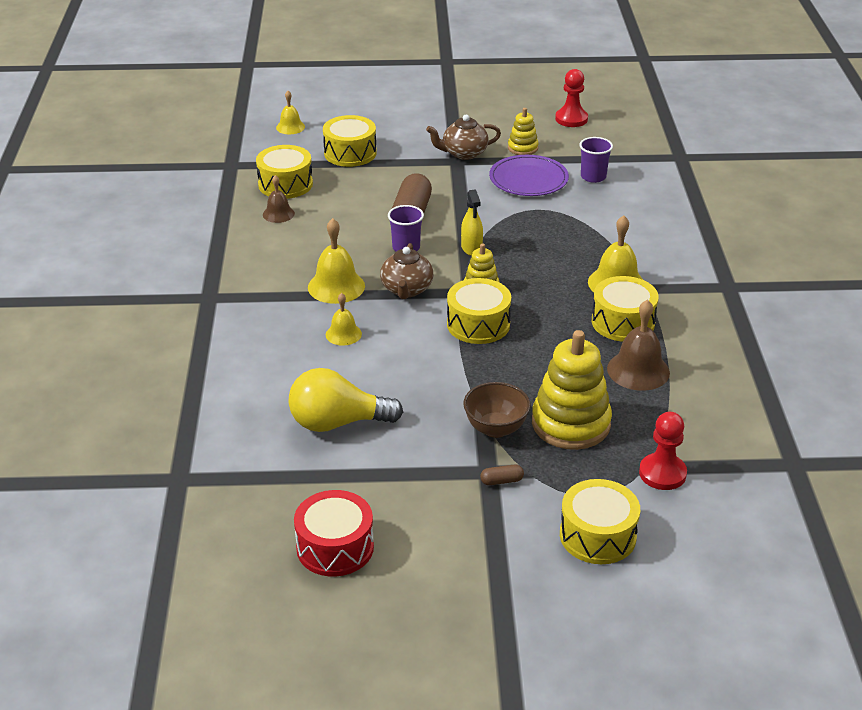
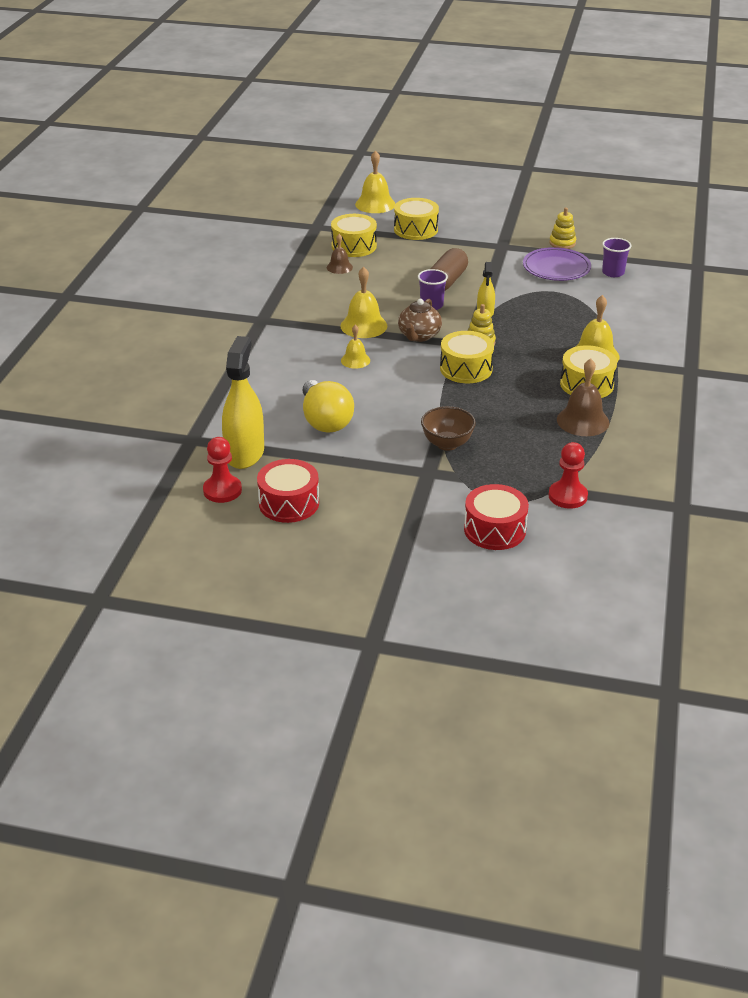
camera: 15 degrees right, 0 degrees up
(254, 486) = (245, 453): none -> yellow spray bottle
(290, 127) = (375, 204): yellow bell -> yellow bell, size x1.66
(337, 423) = (325, 421): yellow light bulb -> yellow light bulb turned 120 degrees counterclockwise
(464, 153) = (510, 241): brown teapot -> none
(501, 481) = (435, 480): brown capsule -> none
(571, 119) = (615, 226): red pawn -> red pawn (222, 490)
(571, 424) = (509, 450): yellow stacking toy -> none
(597, 535) = (494, 529): yellow drum -> red drum

